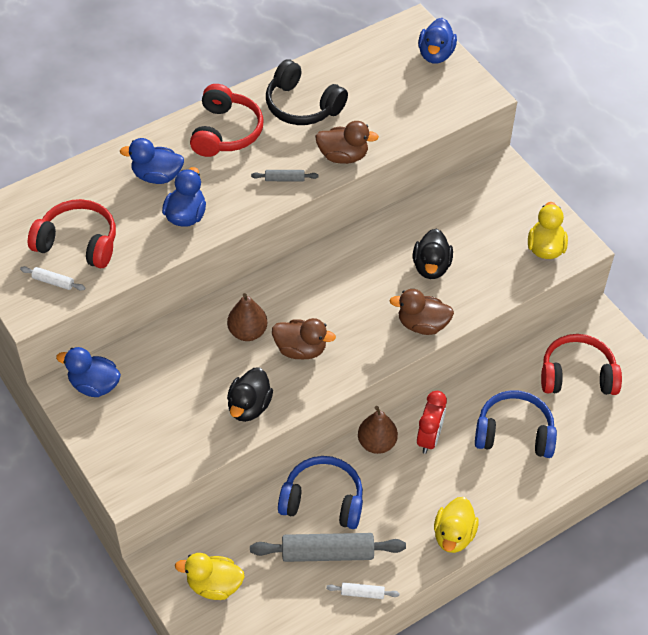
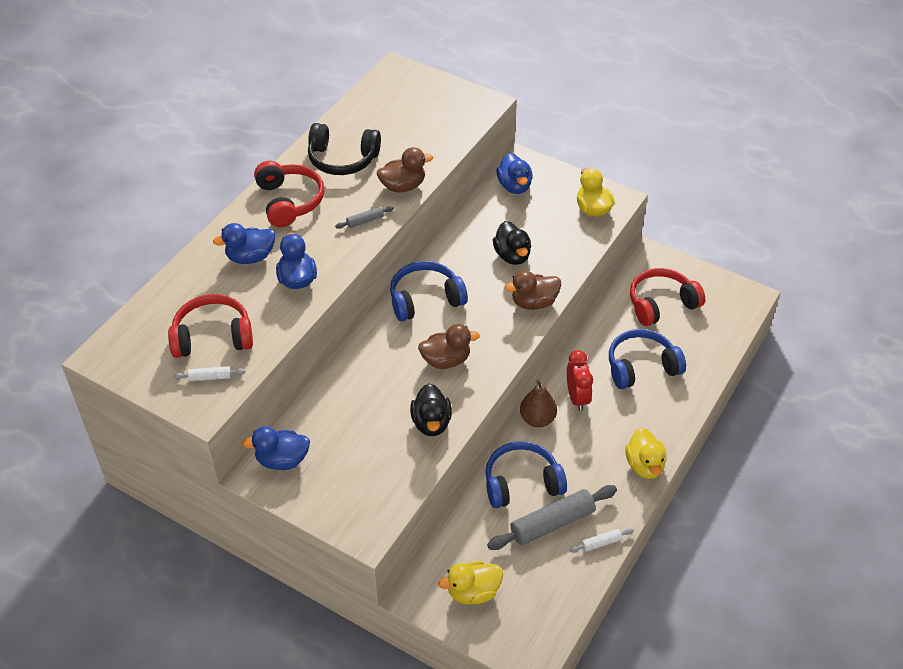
camera: 25 degrees left, 5 degrees down
(247, 332) = (391, 364): brown pear -> none
(318, 279) = (425, 299): none -> blue headphones
(435, 55) = (428, 85): blue duck -> blue duck (514, 186)

